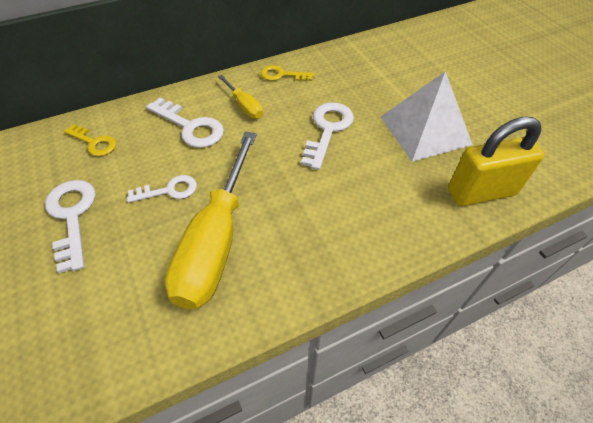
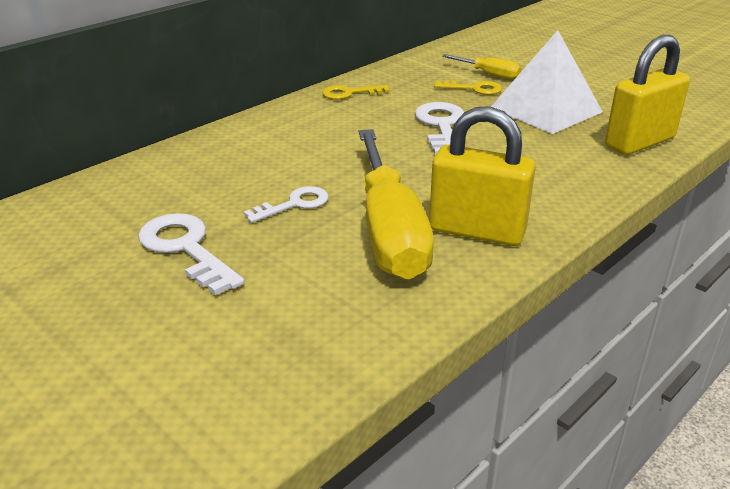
camera: 20 degrees left, 20 degrees down
(94, 143) = (157, 184): yellow key -> yellow key (474, 89)
(190, 127) = (274, 150): white key -> none
(244, 106) = (326, 123): yellow screwdriver -> yellow screwdriver (489, 74)
(280, 261) = (477, 231): none -> yellow padlock

